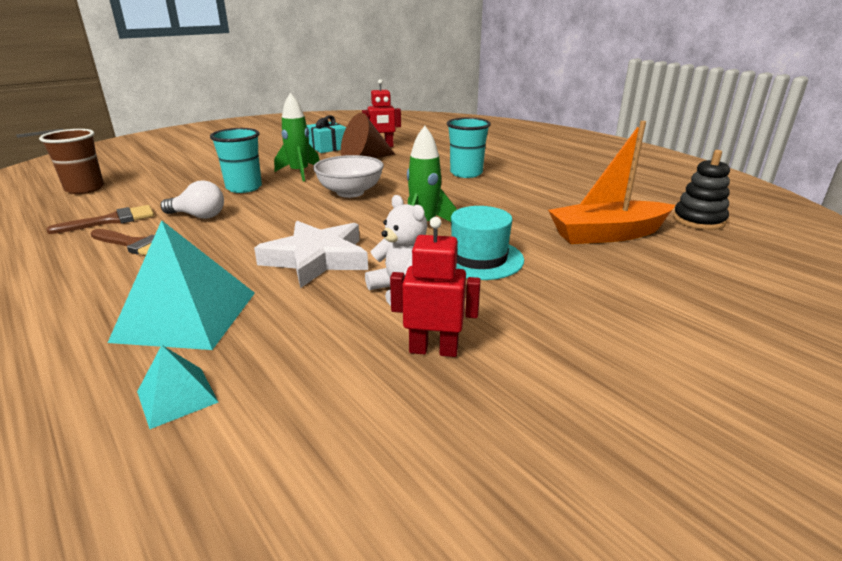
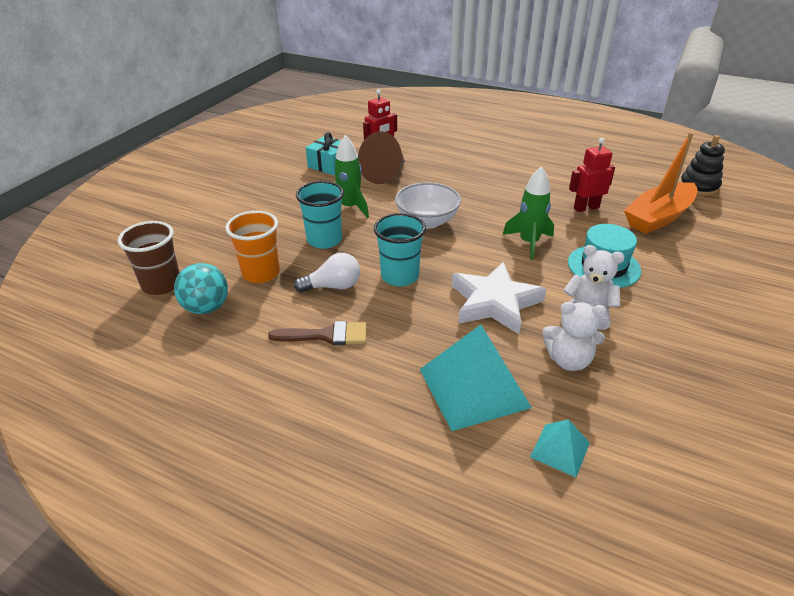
camera: 25 degrees left, 10 degrees up
(86, 208) = (206, 308): none -> turquoise ball
(111, 220) = (258, 315): brown brush -> none
(161, 197) = (261, 273): none -> orange cup
(316, 323) = (568, 360): none -> white teddy bear
(433, 350) = (662, 355): red robot -> red robot (586, 208)
(466, 173) = (492, 173): turquoise cup -> turquoise cup (400, 276)

